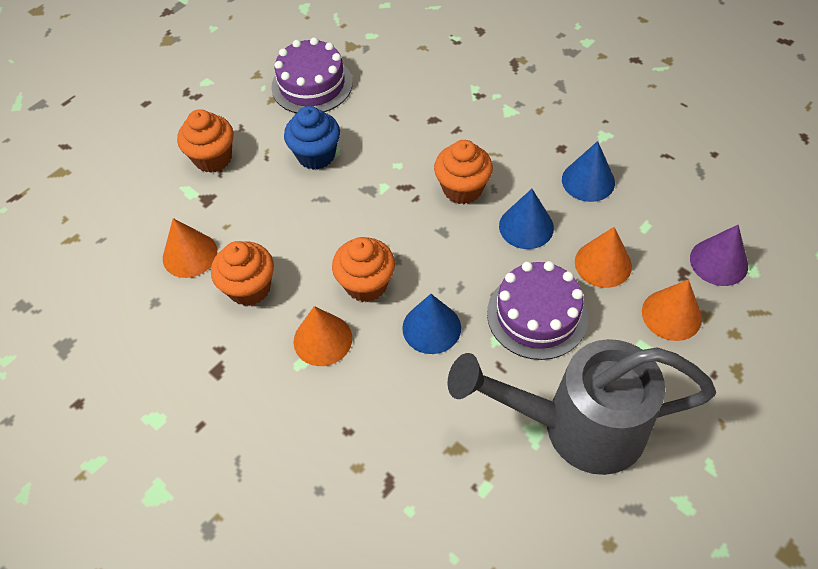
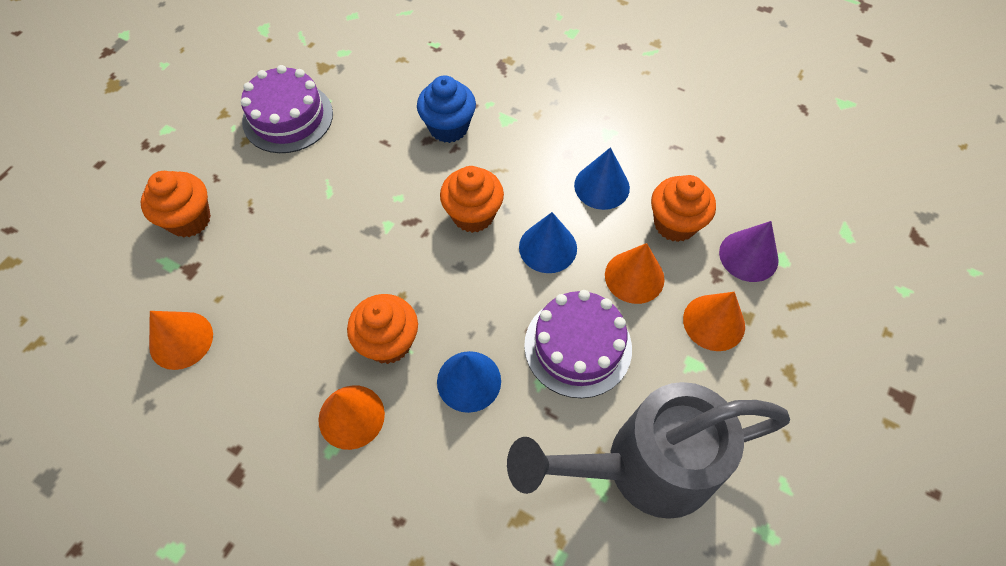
camera: 15 degrees left, 5 degrees up
(249, 288) = (257, 369): orange cupcake -> orange cupcake (675, 224)
(316, 155) = (306, 199): blue cupcake -> blue cupcake (448, 127)

